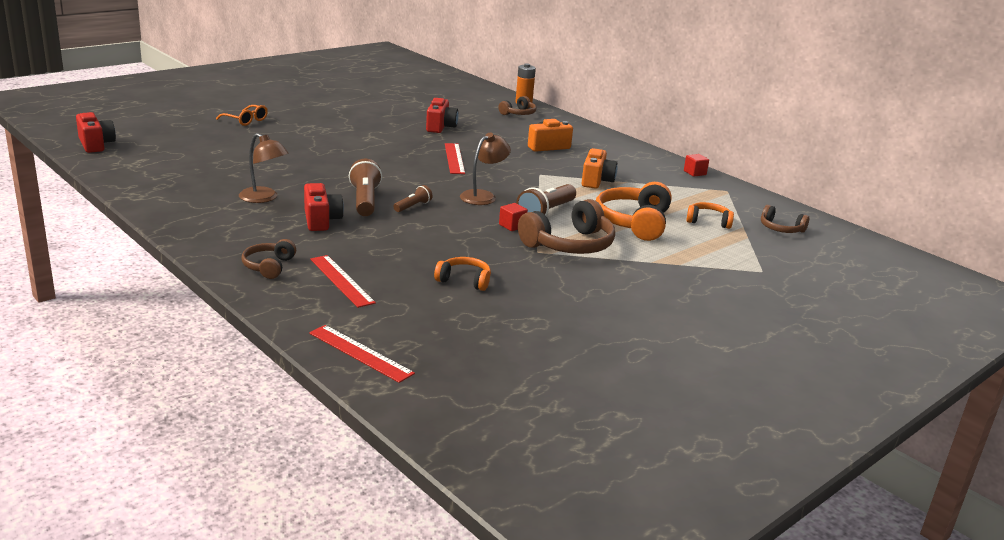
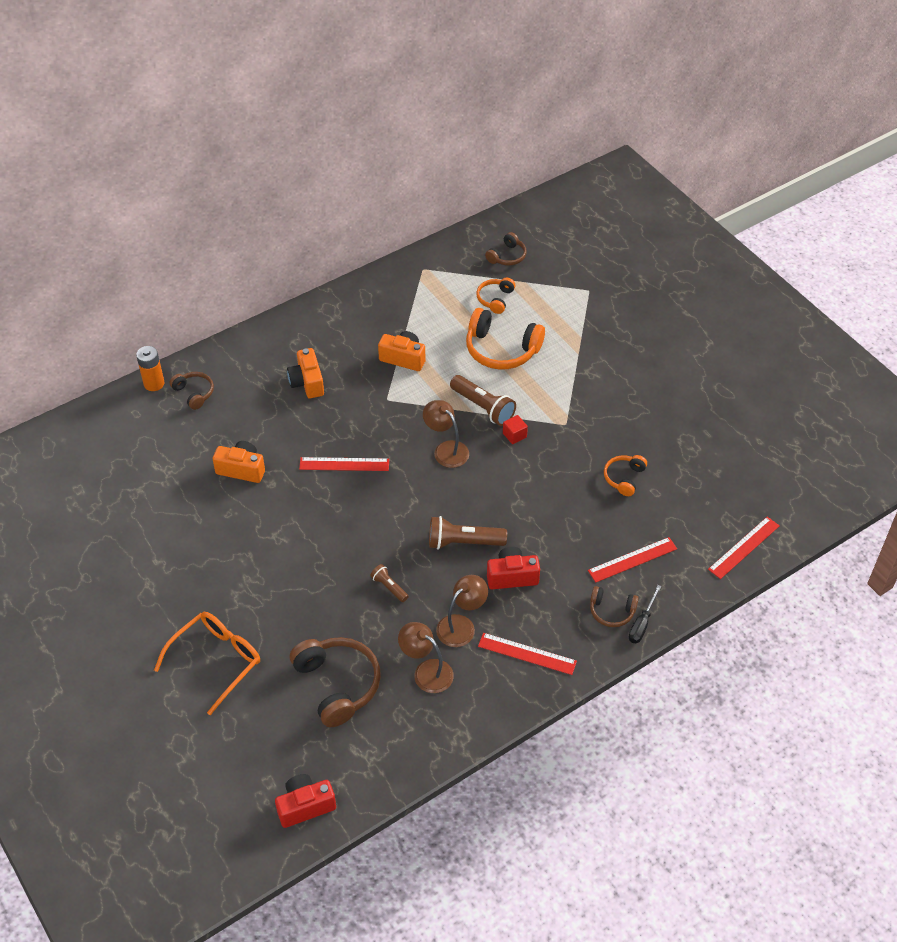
camera: 80 degrees left, 25 degrees up
(214, 184) = (426, 671): none -> brown lamp
(223, 224) = (527, 653): none -> red ruler
(246, 120) = (216, 661): orange glasses -> orange glasses, size x1.70
(248, 282) = (642, 624): none -> black screwdriver
(413, 206) = (475, 505): brown flashlight -> brown flashlight (389, 587)
(440, 127) = (241, 469): red camera -> orange camera
(569, 245) = (550, 401): brown headphones -> brown headphones (337, 685)
(694, 173) = (379, 281): red cube -> none

